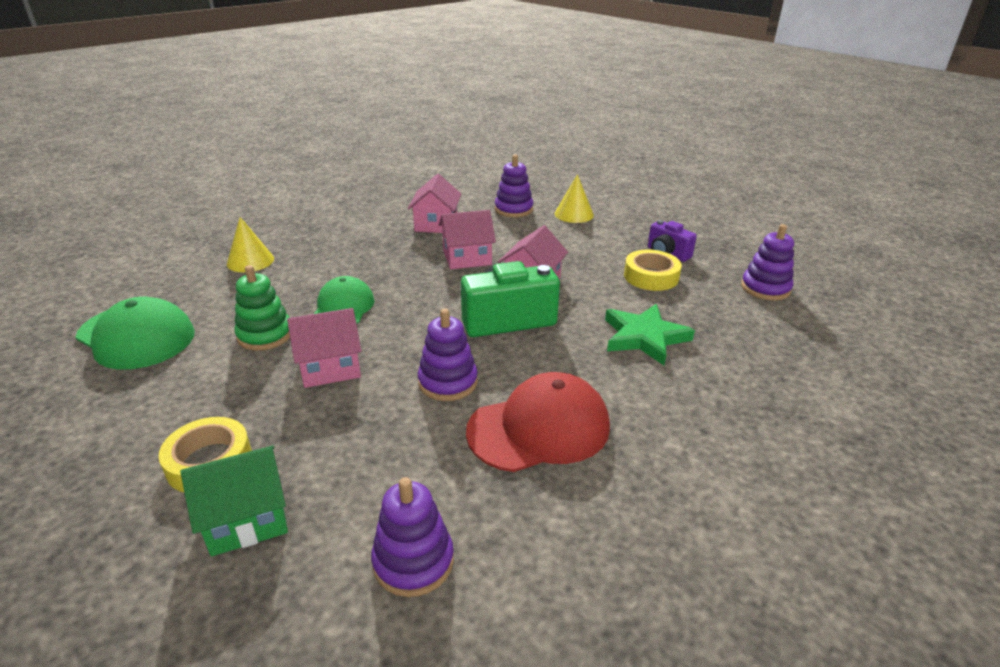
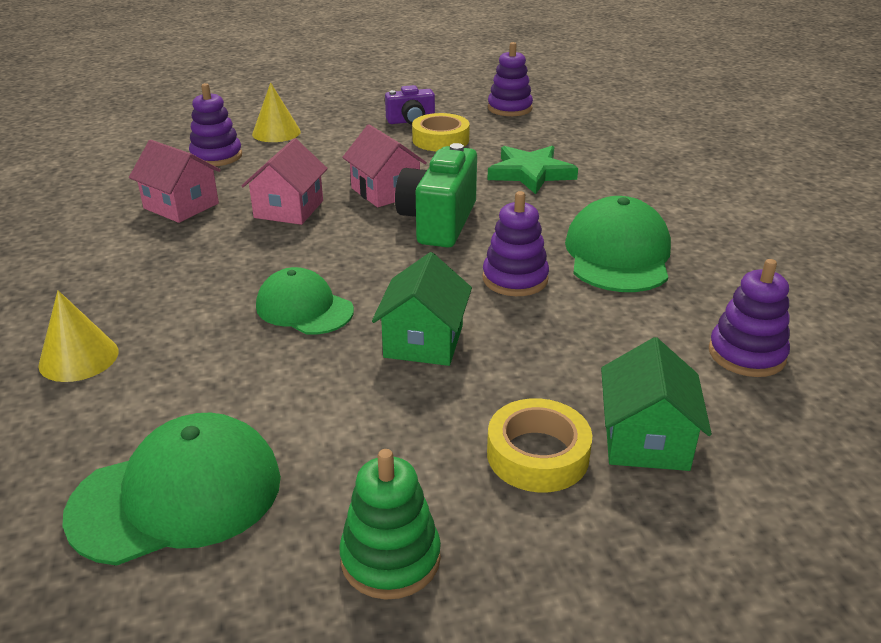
camera: 60 degrees left, 0 degrees up
(265, 335) = (305, 376): green stacking toy -> green stacking toy (390, 558)
(330, 367) = (423, 341): pink house -> green house
(539, 428) = (618, 254): red cap -> green cap

